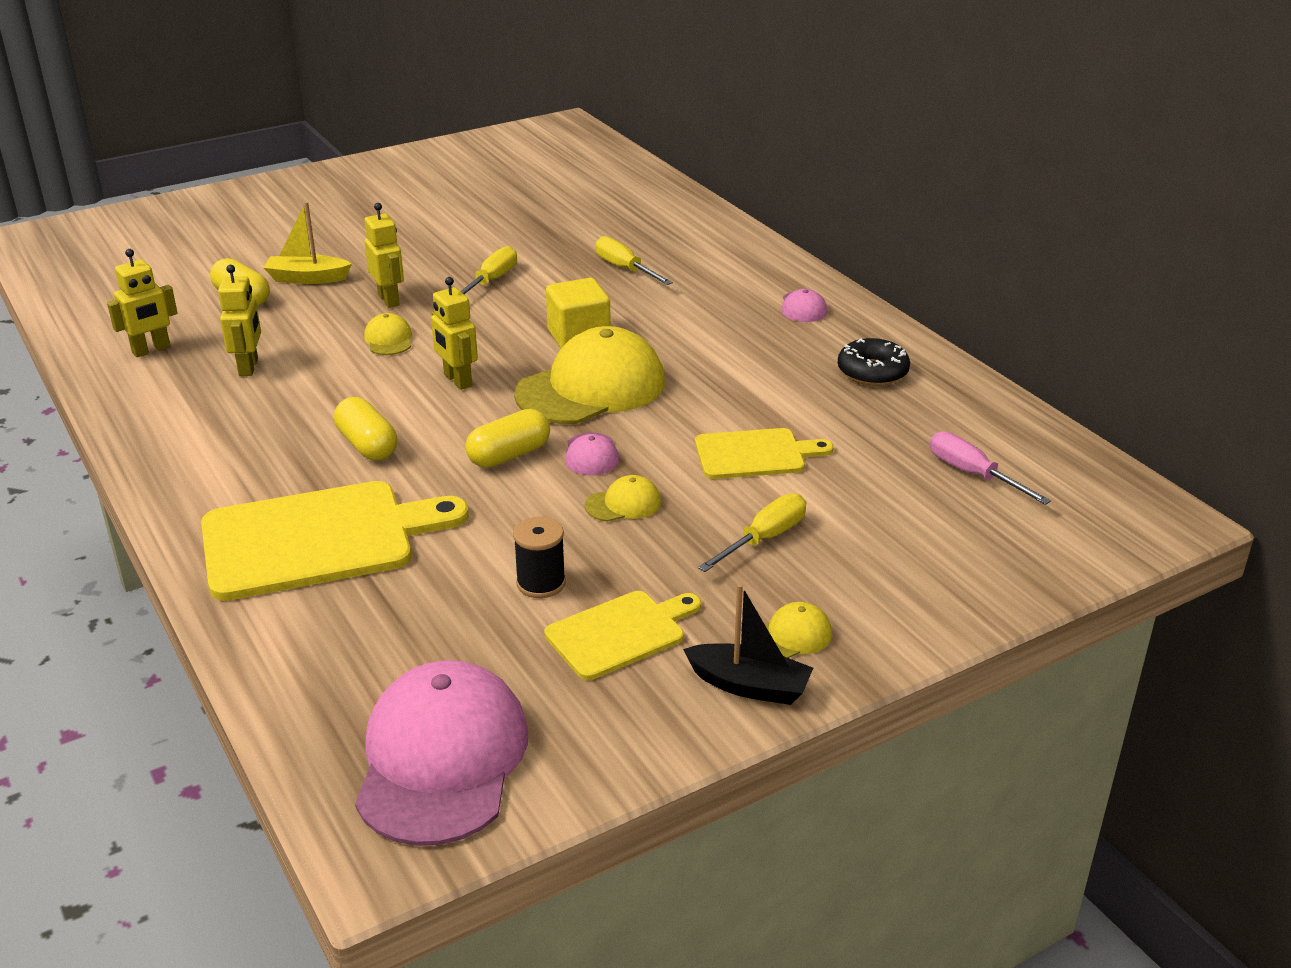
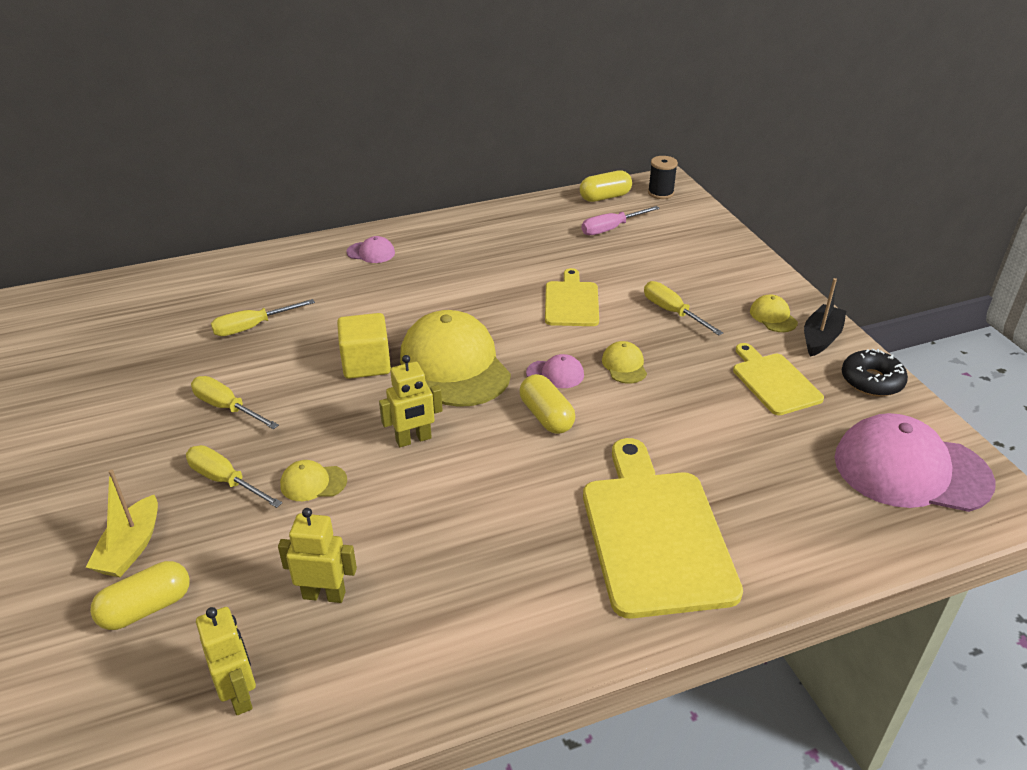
camera: 80 degrees left, 5 degrees up
(367, 445) = (510, 501): yellow capsule -> yellow capsule (605, 197)
(389, 300) = (225, 481): yellow robot -> yellow screwdriver
(541, 583) = (719, 412): black spool -> black spool (660, 193)
(872, 372) = (478, 241): black donut -> black donut (871, 381)

